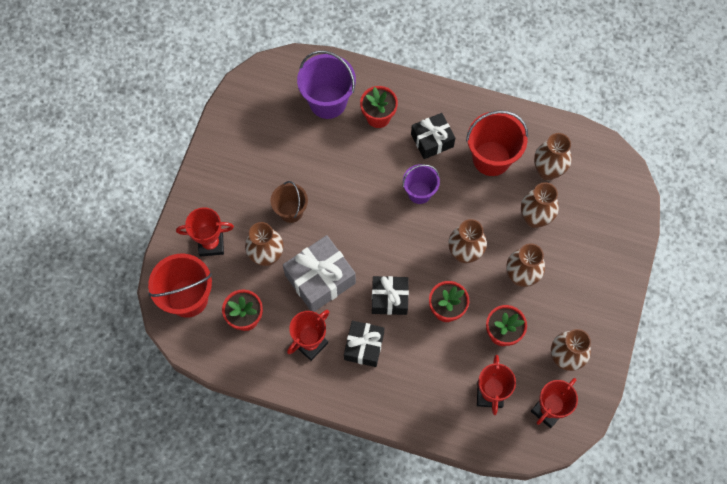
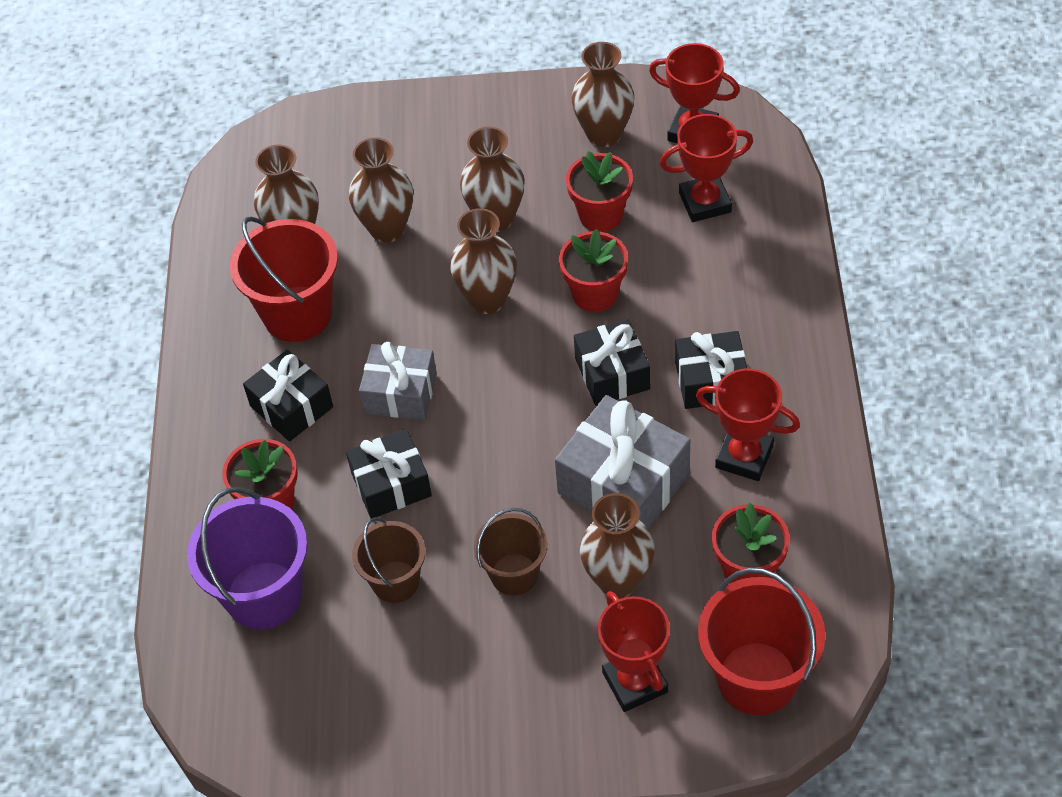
camera: 105 degrees left, 15 degrees down
(310, 159) = (395, 581): none -> brown bucket
(365, 172) = (391, 484): none -> black gift
(419, 192) = (400, 393): purple bucket -> grey gift

